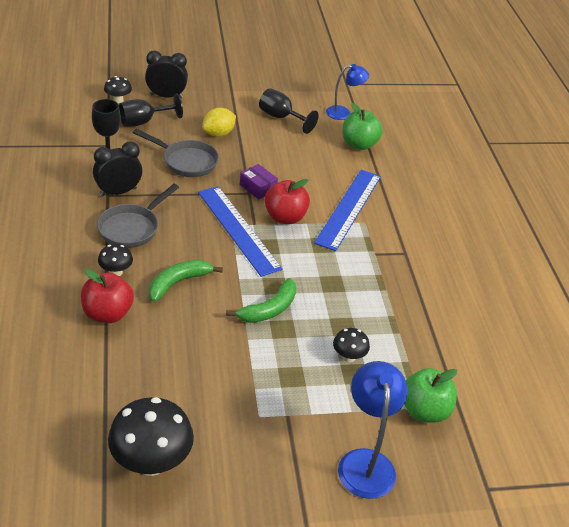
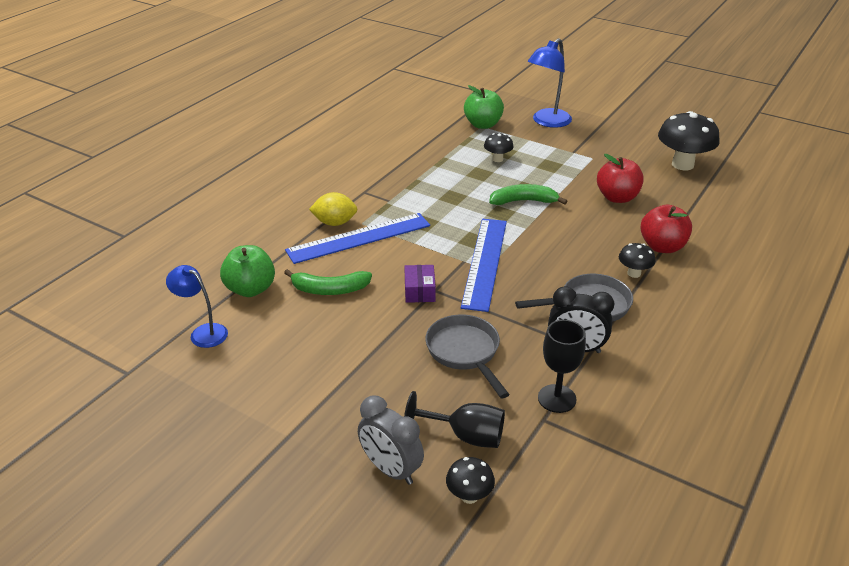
camera: 135 degrees left, 5 degrees down
(166, 96) = (391, 470): black clock -> grey clock
(178, 283) = (582, 244): green banana -> green banana (330, 289)
(218, 134) = (387, 372): yellow lemon -> yellow lemon (335, 223)
(281, 118) = (284, 360): black goblet -> none
(285, 217) = (428, 254): red apple -> red apple (617, 197)

